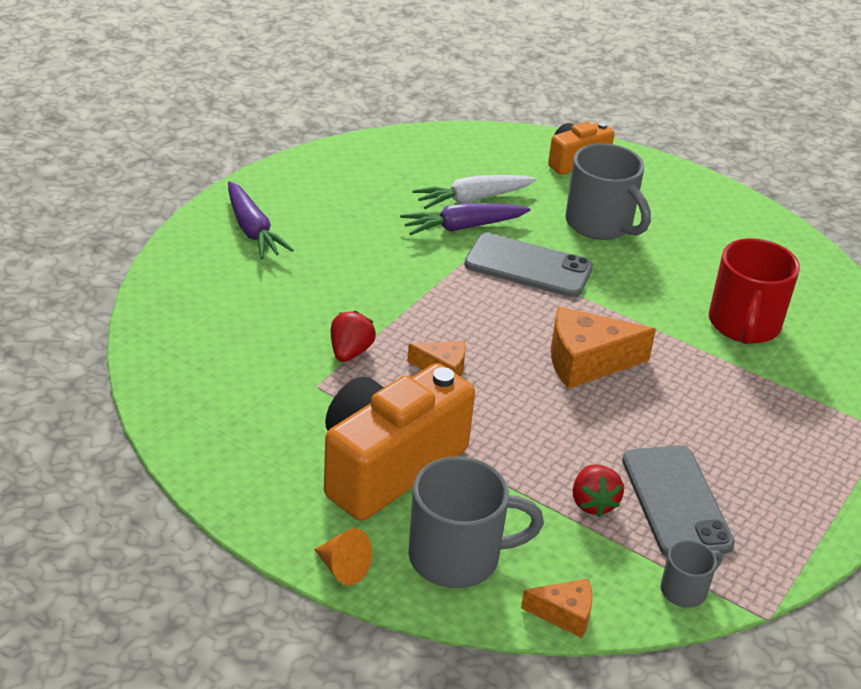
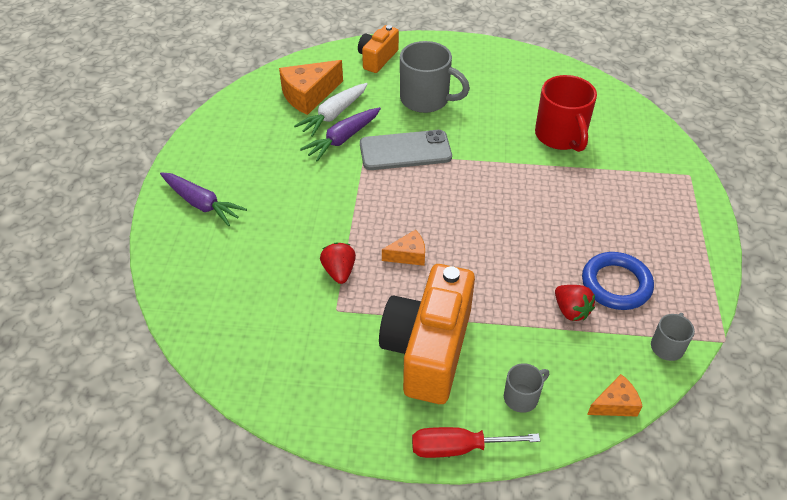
camera: 25 degrees left, 10 degrees up
(343, 568) = (458, 448): orange cone -> red screwdriver
(457, 557) = (522, 397): grey mug -> grey mug, size x0.51
(586, 362) = (491, 206): orange cheese -> orange cheese (309, 95)
(675, 502) = (616, 284): grey phone -> blue ring

